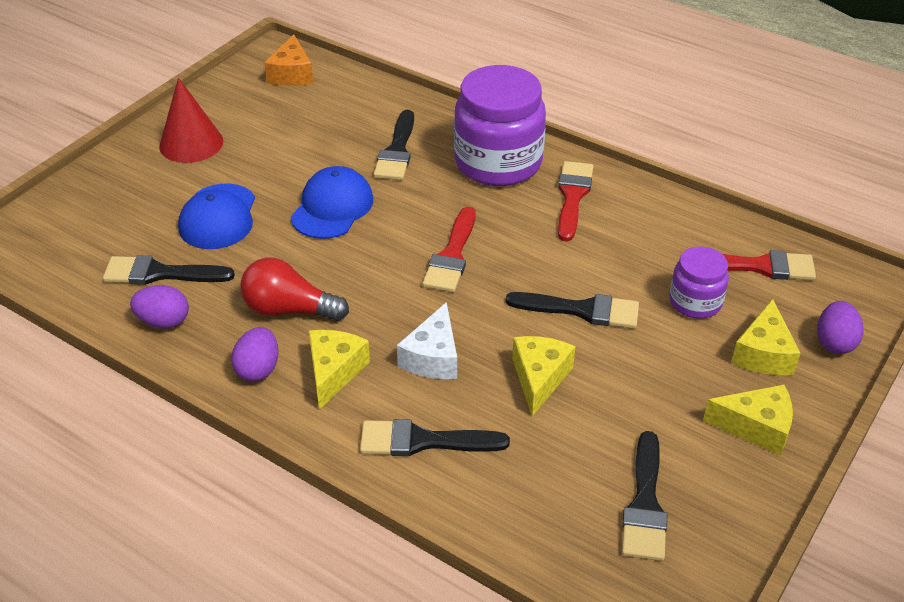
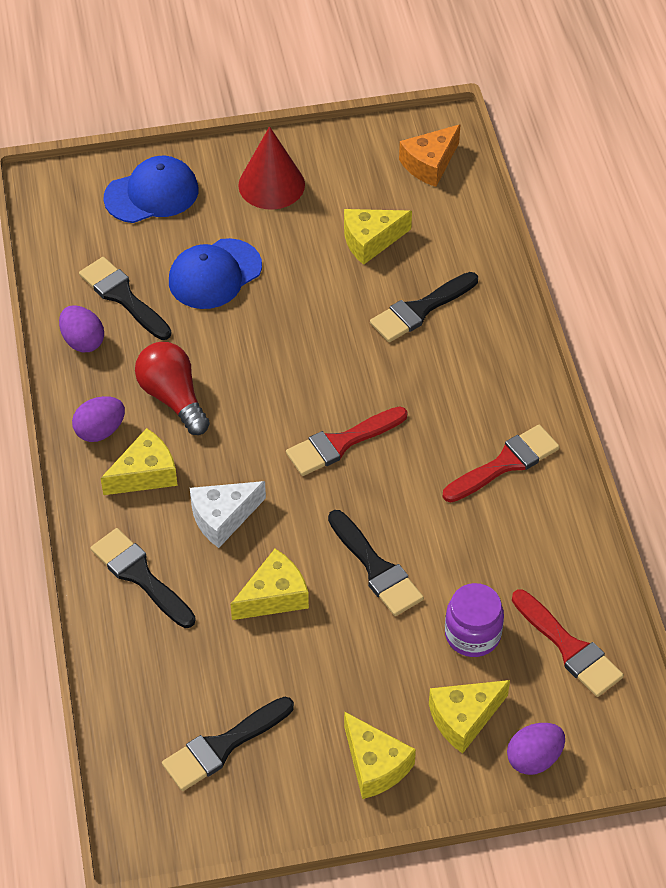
camera: 45 degrees right, 10 degrees up
(309, 134) = (370, 241): none -> yellow cheese
(332, 207) = (305, 328): blue cap -> blue cap (151, 194)
(498, 163) = (487, 384): purple jar -> none

